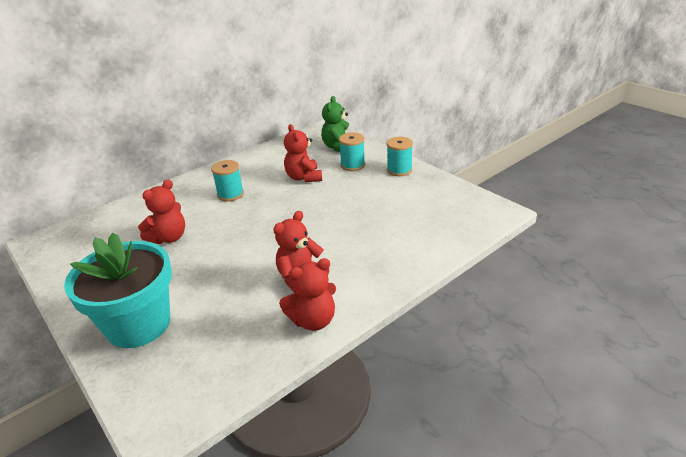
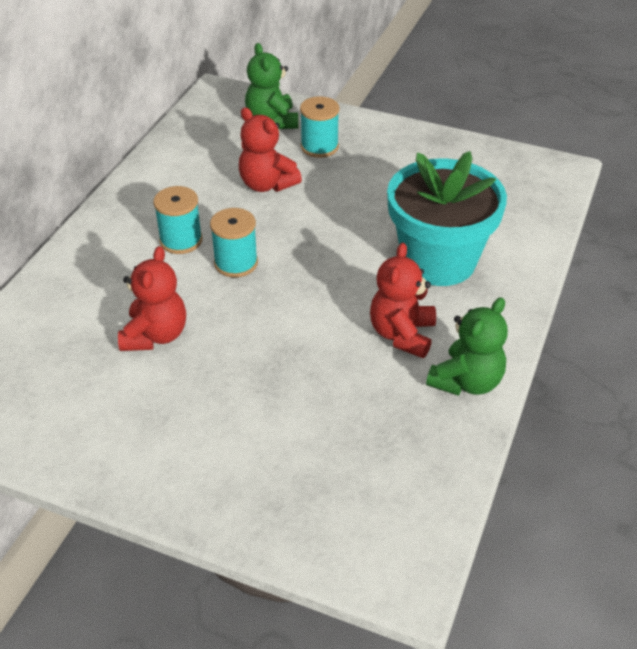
camera: 30 degrees left, 10 degrees up
(139, 324) = (246, 469): turquoise flower pot -> turquoise flower pot (438, 261)
(313, 320) = (466, 381): red teddy bear -> green teddy bear
(399, 170) = (390, 139): turquoise spool -> turquoise spool (236, 263)

